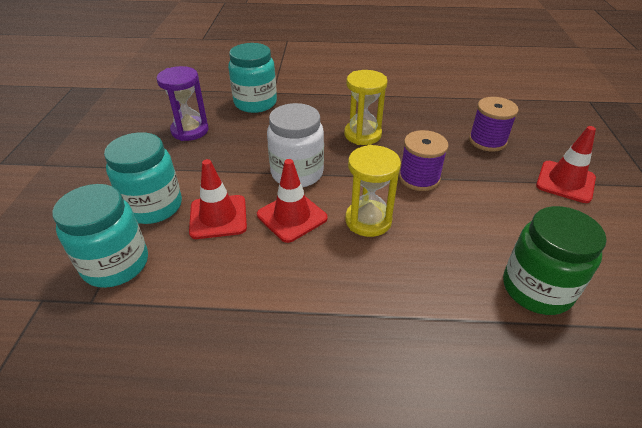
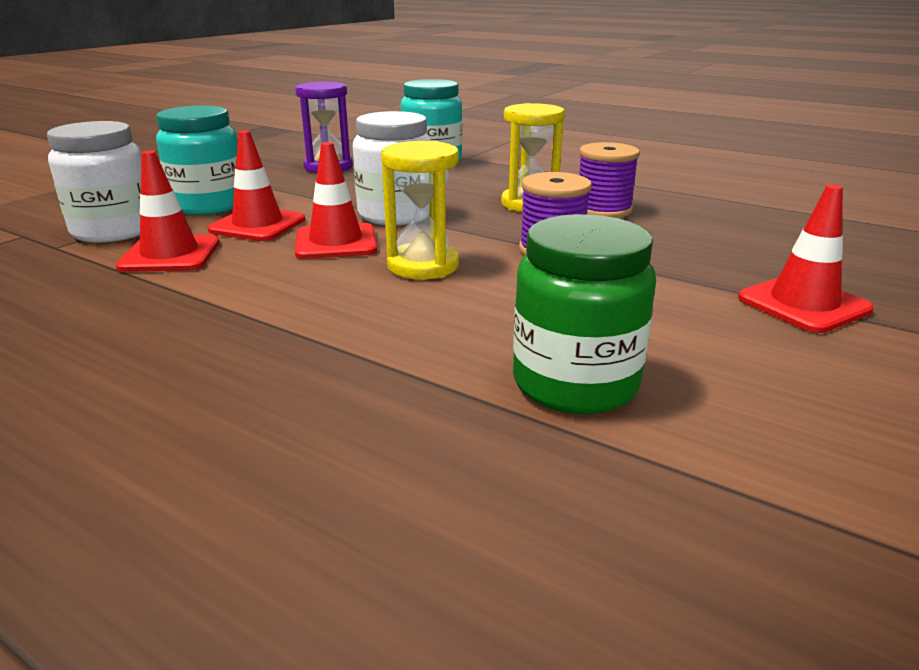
camera: 30 degrees right, 15 degrees down
(116, 264) = (114, 231): turquoise jar -> white jar
(195, 274) = (170, 255): none -> red traffic cone
(487, 141) = (717, 242): purple spool -> purple spool (603, 210)

